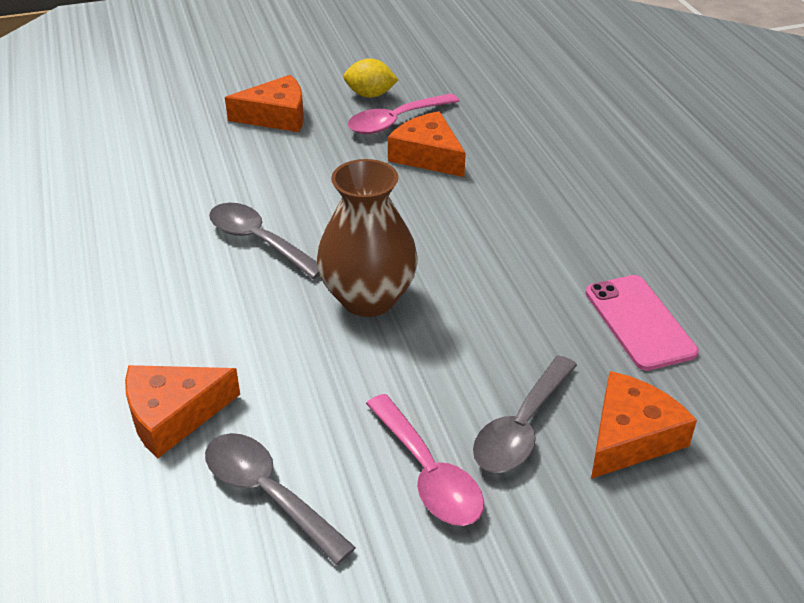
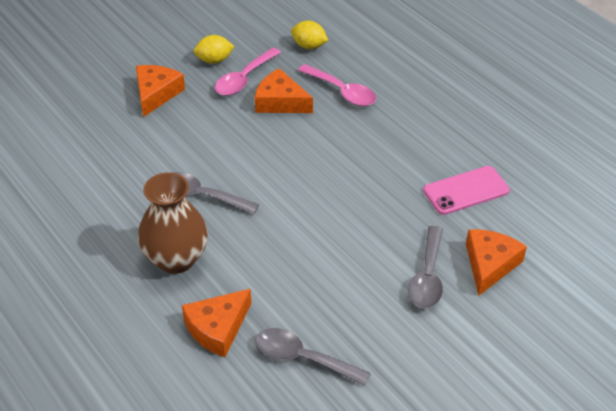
camera: 20 degrees left, 5 degrees up
(276, 116) = (156, 94): orange cheese -> orange cheese turned 45 degrees counterclockwise
(368, 298) = (296, 218): brown vase -> brown vase (176, 259)
(428, 474) = (388, 319): pink spoon -> pink spoon (342, 92)
(501, 102) = (309, 46): none -> yellow lemon
(639, 322) = (466, 191): pink phone -> pink phone turned 75 degrees counterclockwise

